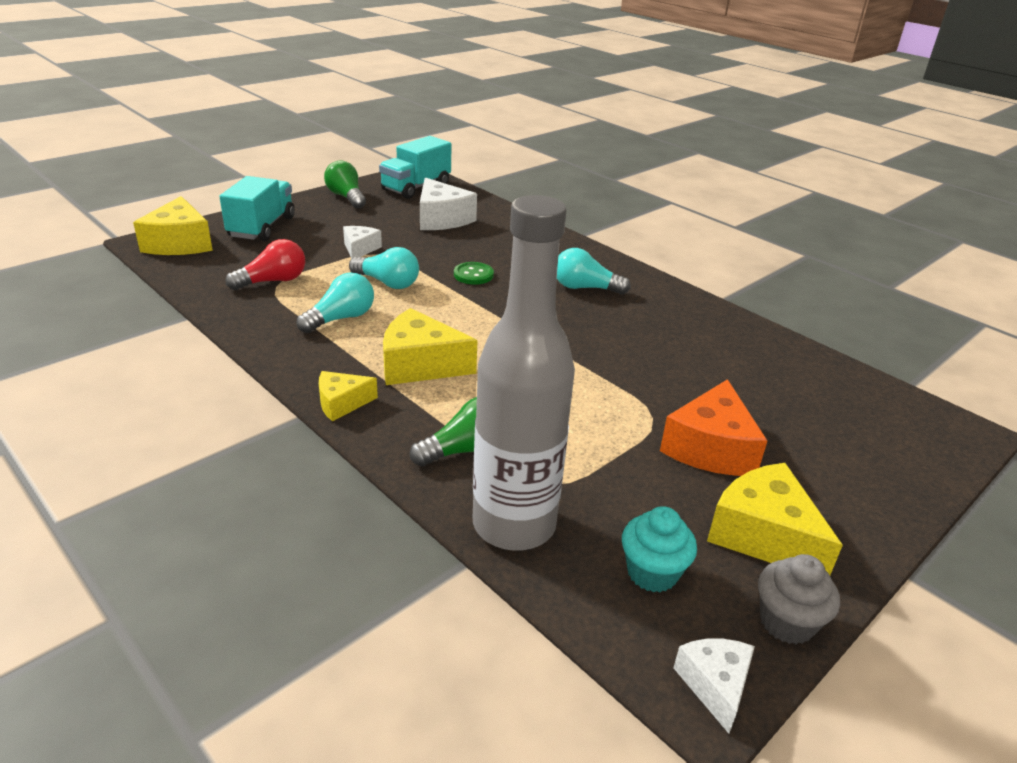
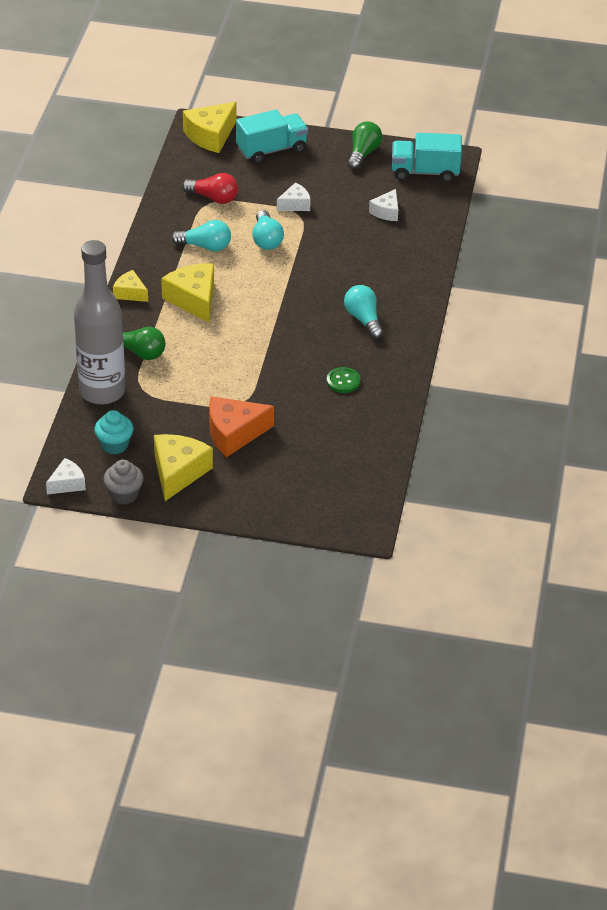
camera: 55 degrees right, 10 degrees up
(441, 219) = (386, 212): white cheese -> white cheese, size x0.58
(473, 275) = (321, 267): green button -> green button (343, 381)

